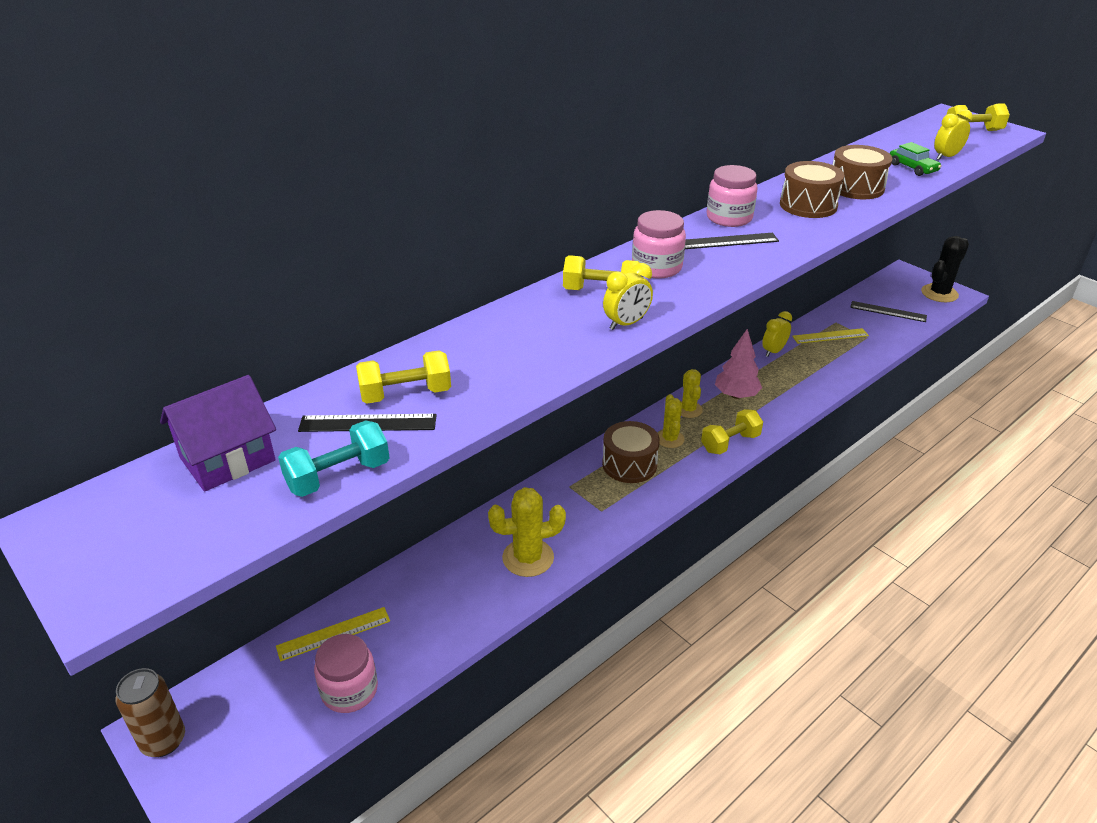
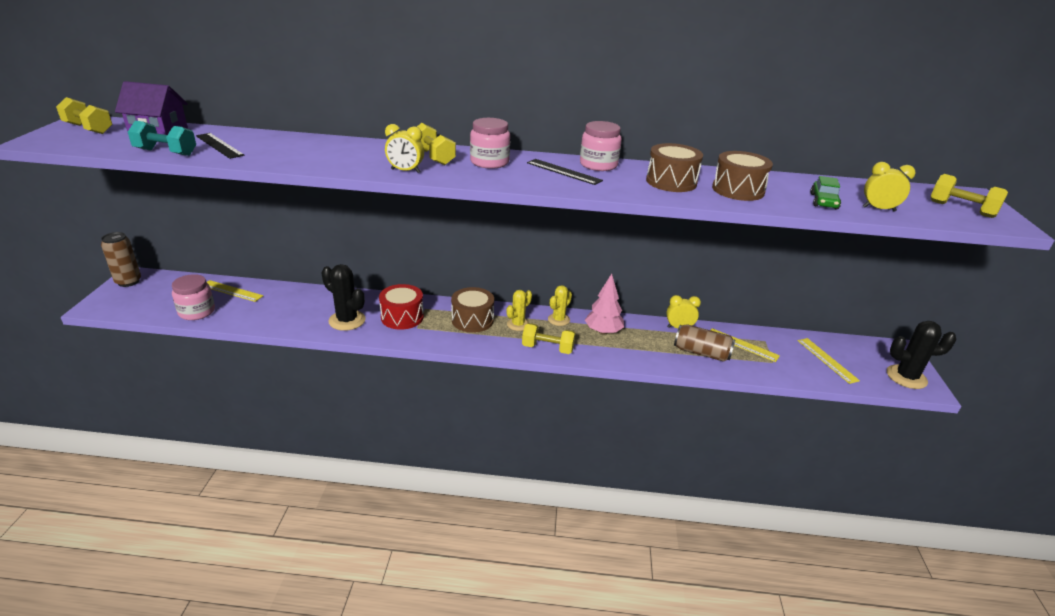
camera: 45 degrees right, 5 degrees down
(406, 394) = (256, 145): yellow dumbbell -> yellow dumbbell (88, 129)
(528, 558) = (347, 320): yellow cactus -> black cactus
(568, 511) = (402, 317): none -> red drum
(821, 363) = (701, 353): none -> brown can
(888, 311) = (827, 360): black ruler -> yellow ruler

